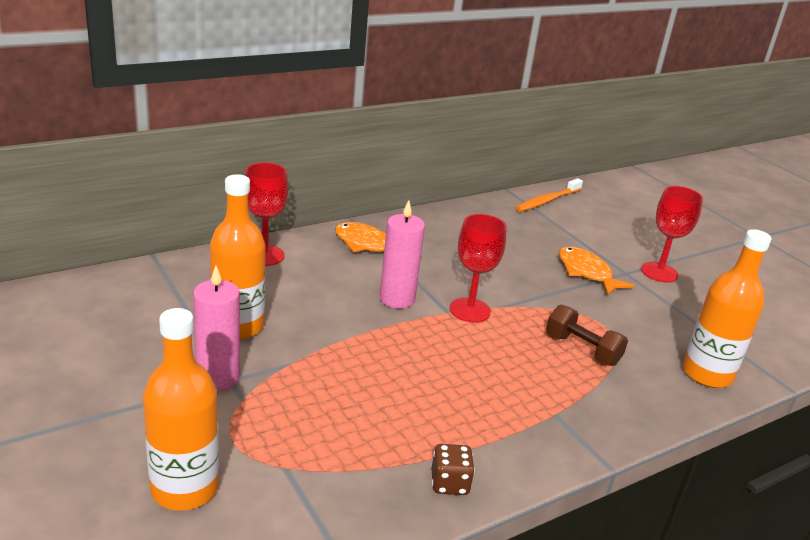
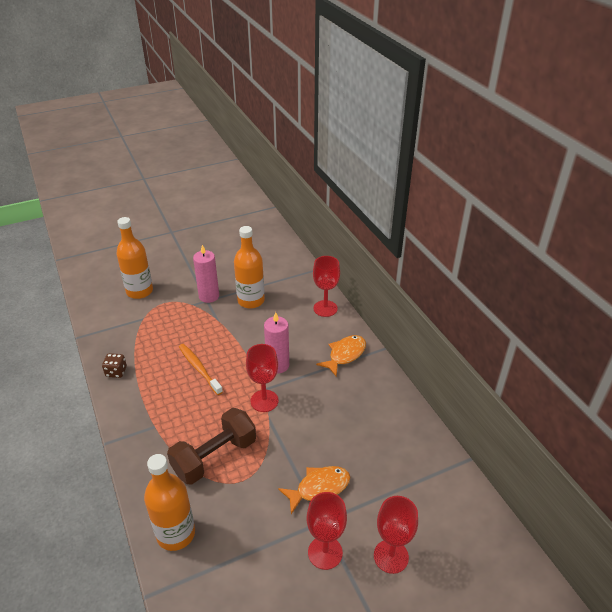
camera: 100 degrees right, 10 degrees up
(547, 201) = (454, 489): orange toothbrush -> orange toothbrush (199, 368)
(582, 349) = (214, 457): brown dumbbell -> brown dumbbell, size x1.57
(639, 238) = (391, 556): none -> red goblet

